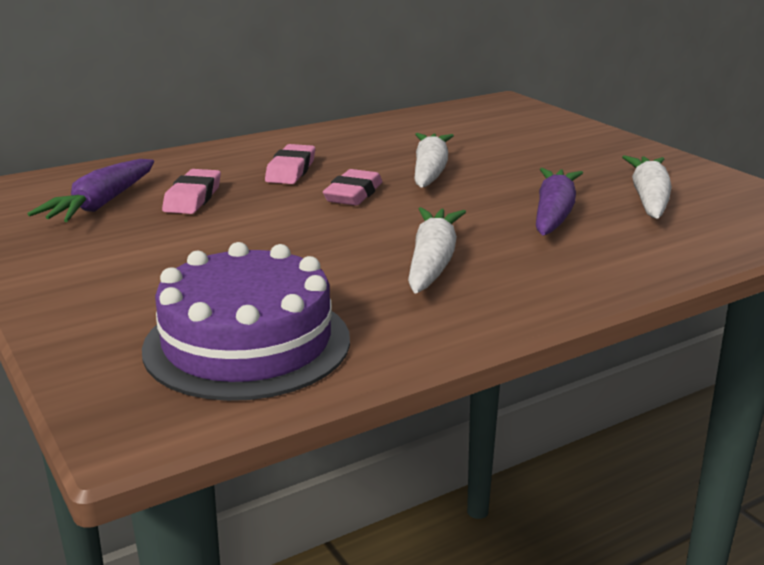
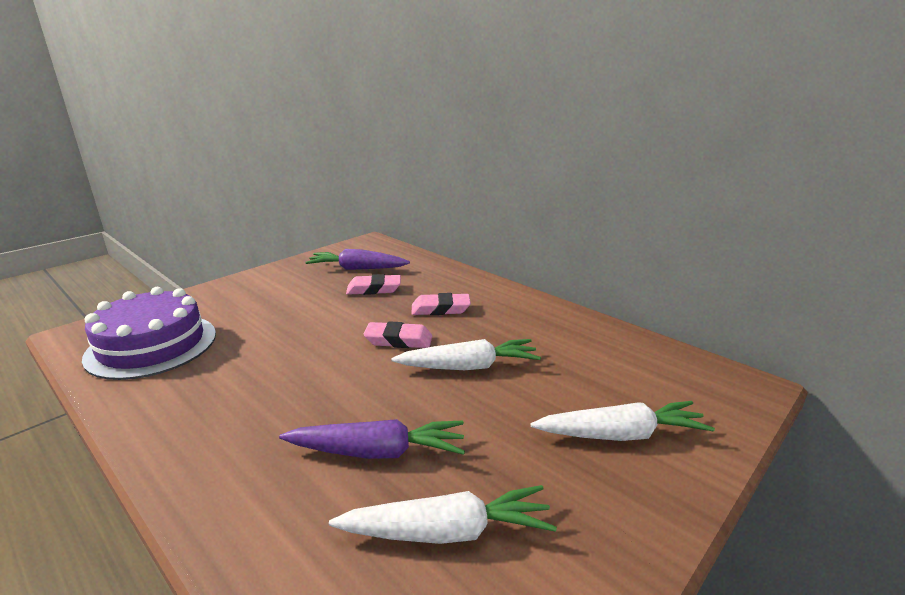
camera: 75 degrees right, 0 degrees up
(432, 262) = (261, 393): white carrot -> white carrot (620, 435)

